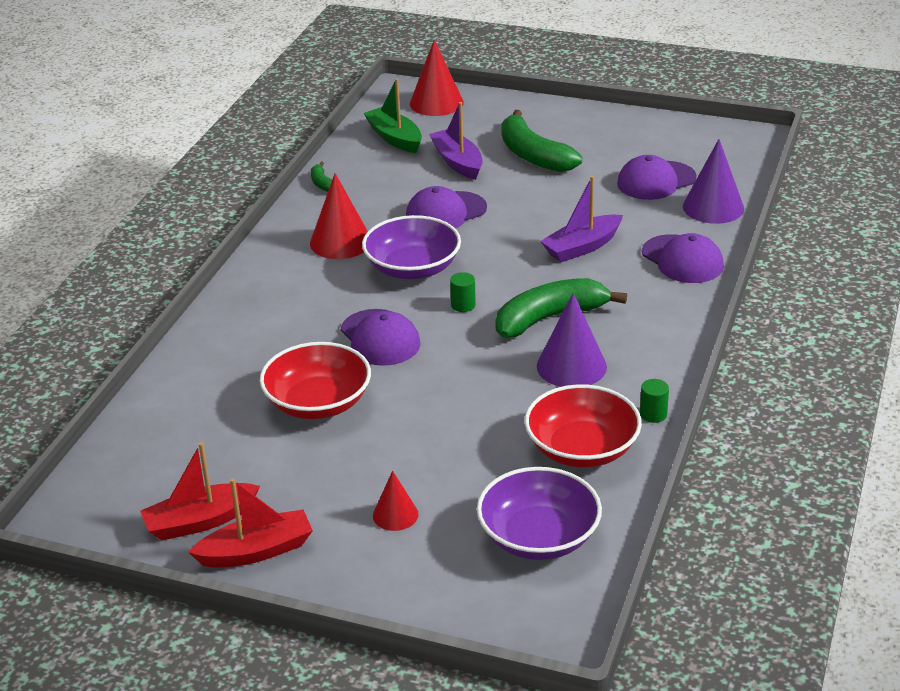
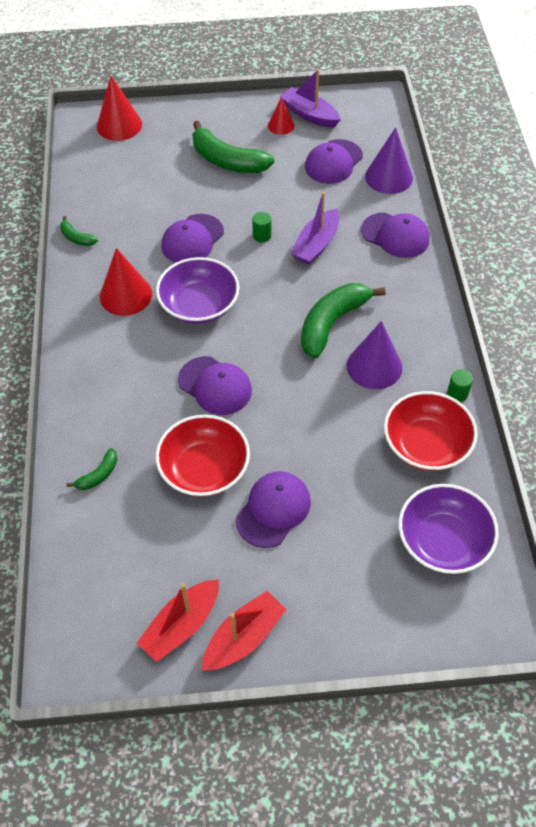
camera: 25 degrees left, 20 degrees up
(206, 378) = (98, 475): none -> green banana
(366, 456) = (273, 510): none -> purple cap
(395, 138) = (107, 172): green boat -> none
(395, 515) = (328, 560): red cone -> red cone (281, 125)
(457, 162) = (172, 184): purple boat -> purple boat (309, 115)
(463, 305) = (260, 331): green cylinder -> green cylinder (262, 235)

